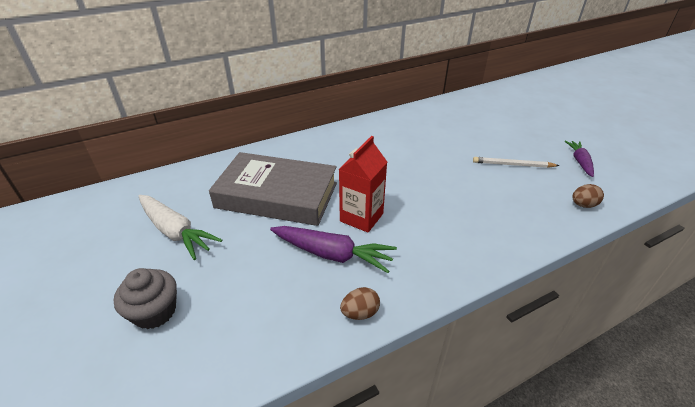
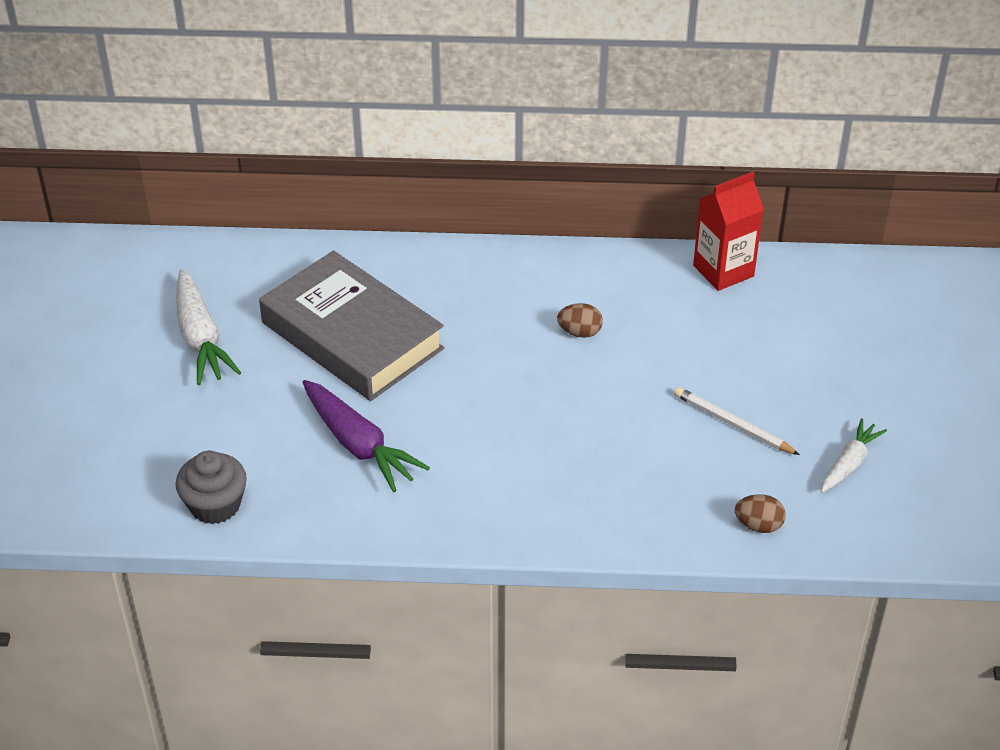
camera: 30 degrees right, 5 degrees up
(155, 312) = (133, 427): grey cupcake -> grey cupcake (215, 505)
(360, 313) = (336, 522): brown egg -> brown egg (579, 332)
(361, 217) = (434, 413): red carton -> red carton (723, 271)
(580, 162) = (849, 463): purple carrot -> white carrot

